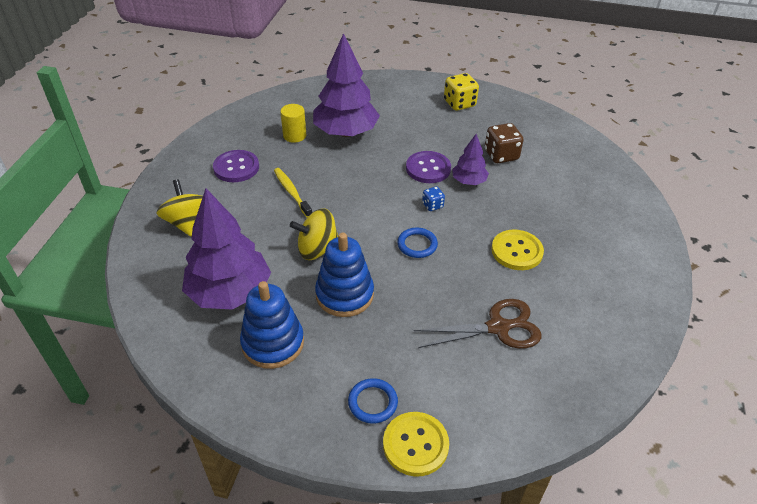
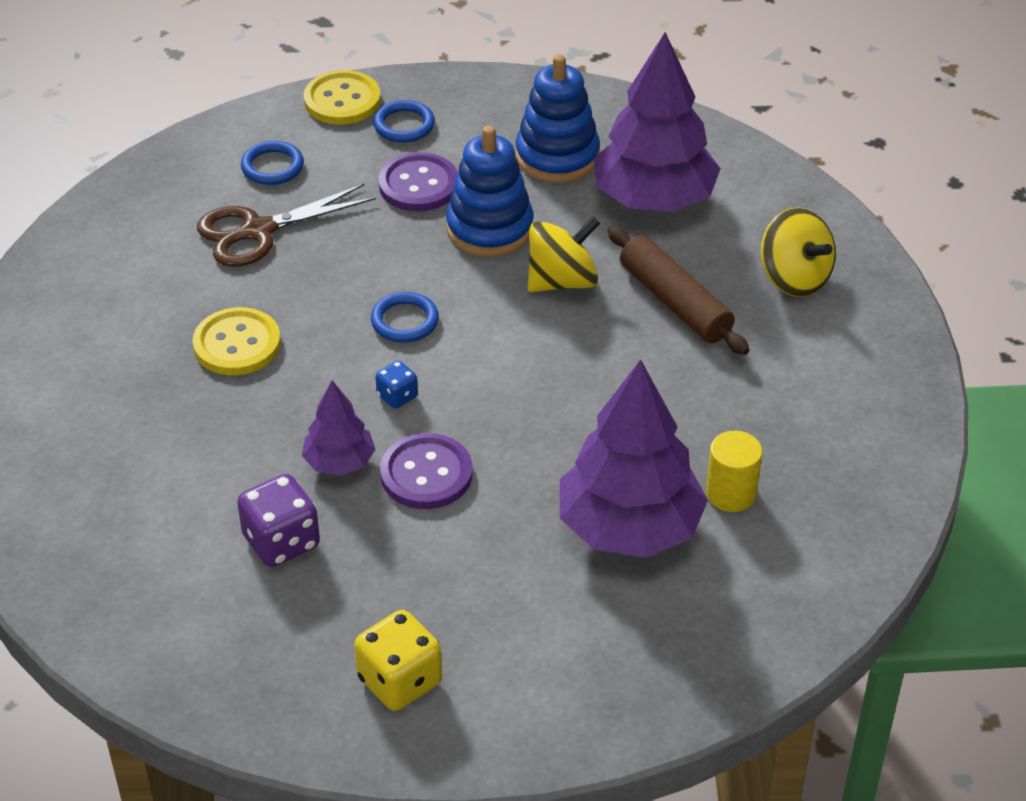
camera: 165 degrees right, 0 degrees up
(236, 167) = (793, 394): purple button -> purple button (418, 185)
(262, 223) = (675, 302): none -> brown rolling pin
(291, 192) = (660, 367): yellow toothbrush -> none
(482, 384) = (272, 167): none -> blue ring
(501, 155) = (281, 542): brown dice -> purple dice

